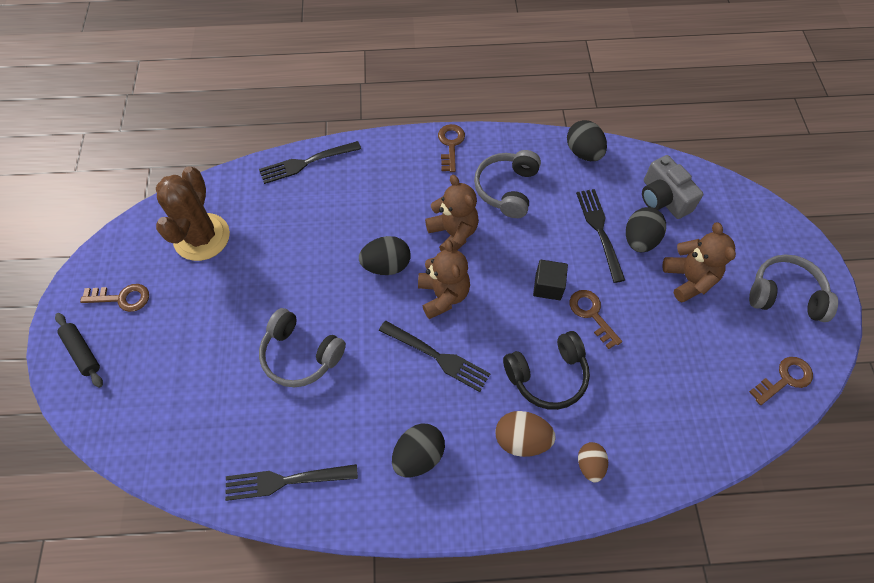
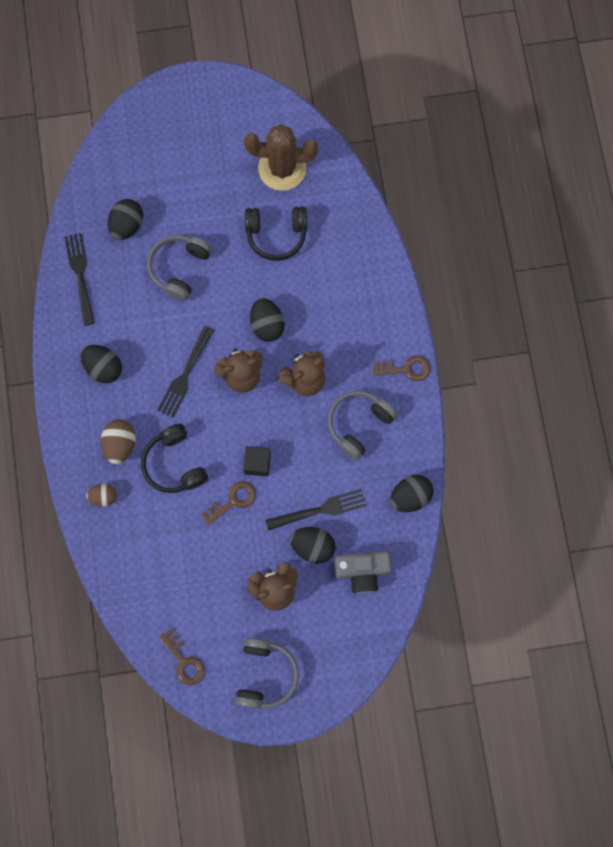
camera: 85 degrees right, 15 degrees up
(82, 352) = (170, 106): black rolling pin -> none
(122, 298) = (219, 121): brown key -> none
(229, 415) = (127, 225): none -> black egg
(281, 248) = (276, 235): none -> black headphones
(307, 162) = (371, 241): black fork -> none
(507, 189) = (358, 424): grey headphones -> grey headphones turned 60 degrees counterclockwise
(663, 198) = (362, 571): grey camera -> grey camera turned 150 degrees counterclockwise

